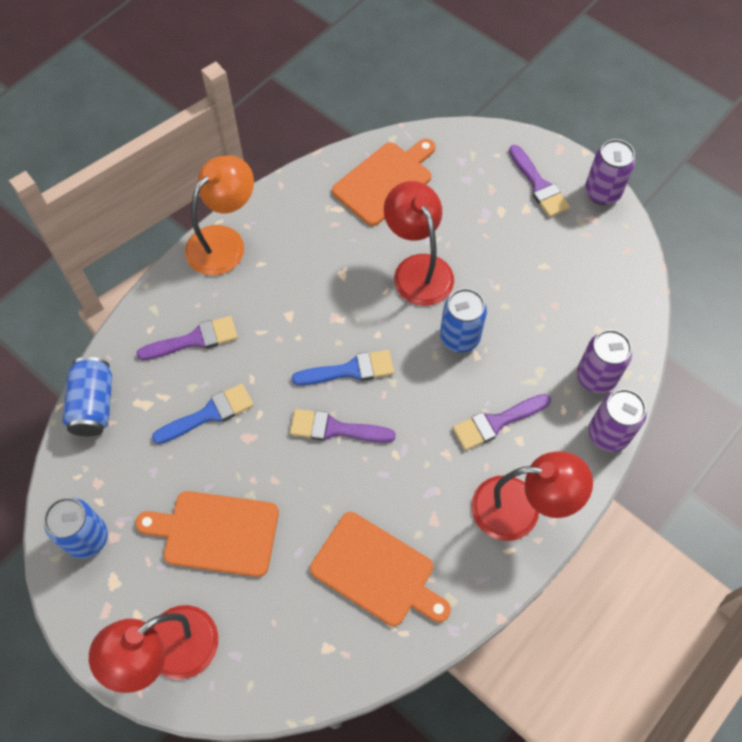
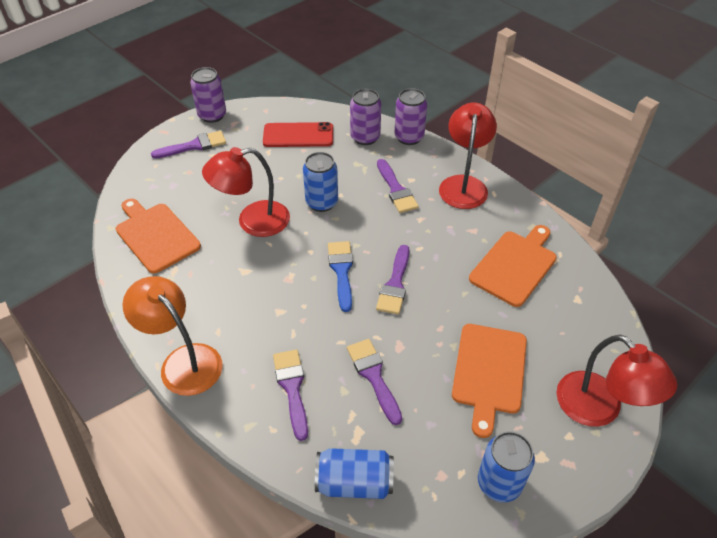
camera: 85 degrees left, 15 degrees down
(209, 414) = (373, 376): blue brush -> purple brush
(583, 295) = (298, 135): none -> red phone

